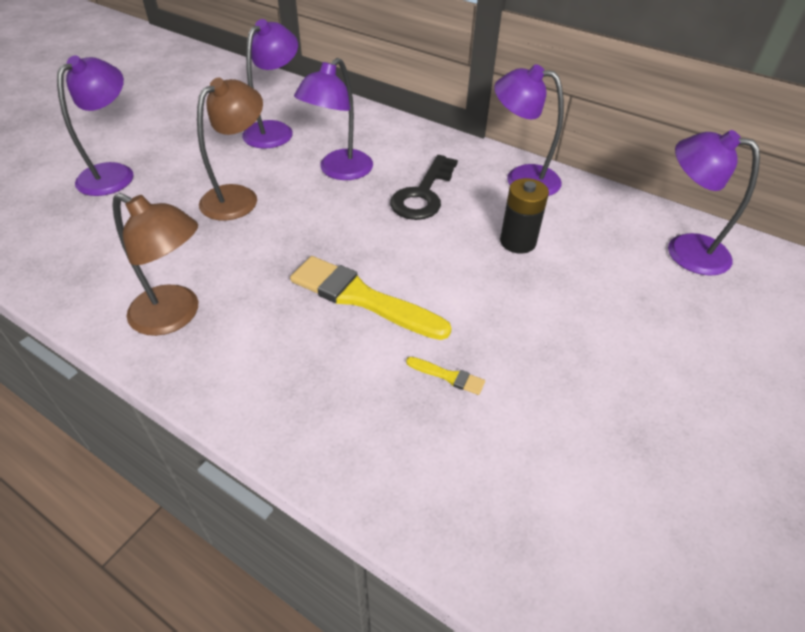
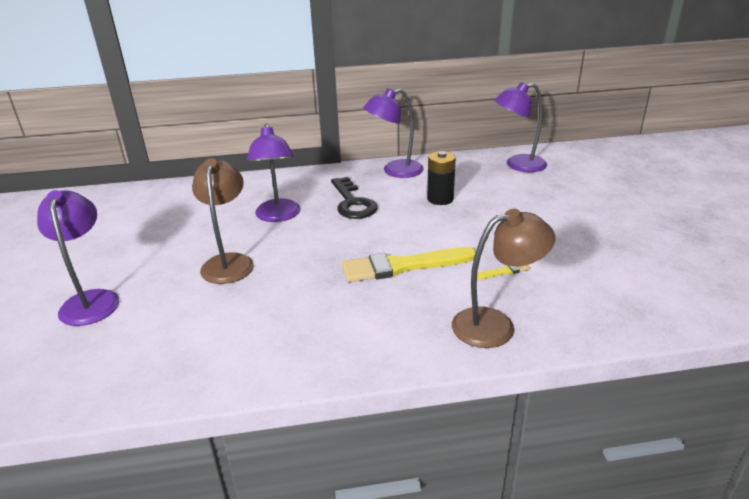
camera: 40 degrees left, 15 degrees down
(176, 315) = (300, 342): brown lamp -> brown lamp (495, 325)
(275, 130) = (189, 216): purple lamp -> none

